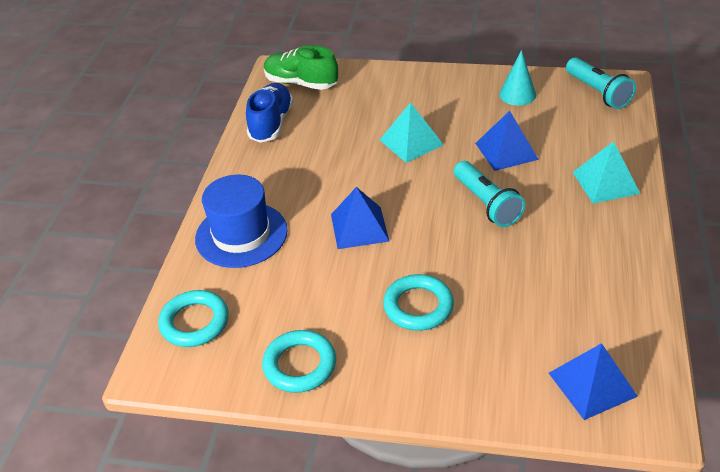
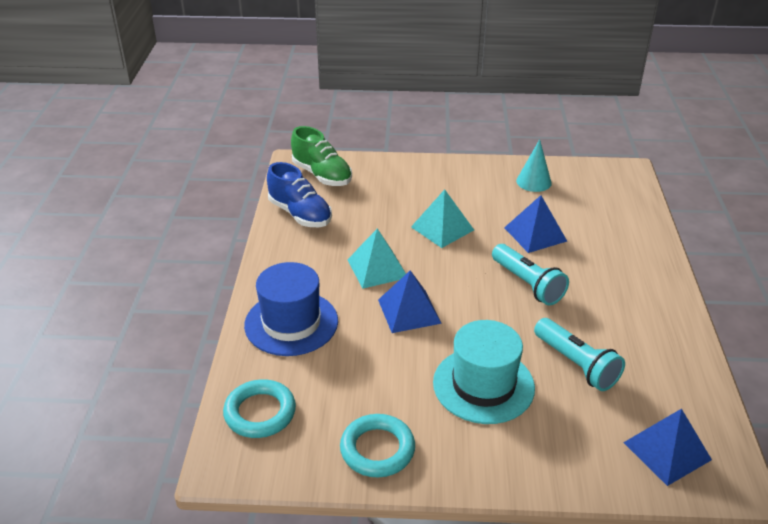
camera: 10 degrees left, 5 degrees down
(271, 124) = (300, 214): blue shoe -> blue shoe turned 135 degrees clockwise
(301, 83) = (322, 175): green shoe -> green shoe turned 150 degrees counterclockwise
(418, 306) = (483, 385): turquoise ring -> turquoise hat
(598, 93) = (608, 179): turquoise flashlight -> turquoise flashlight (576, 364)
(605, 182) = (634, 260): turquoise pyramid -> turquoise pyramid (377, 268)

